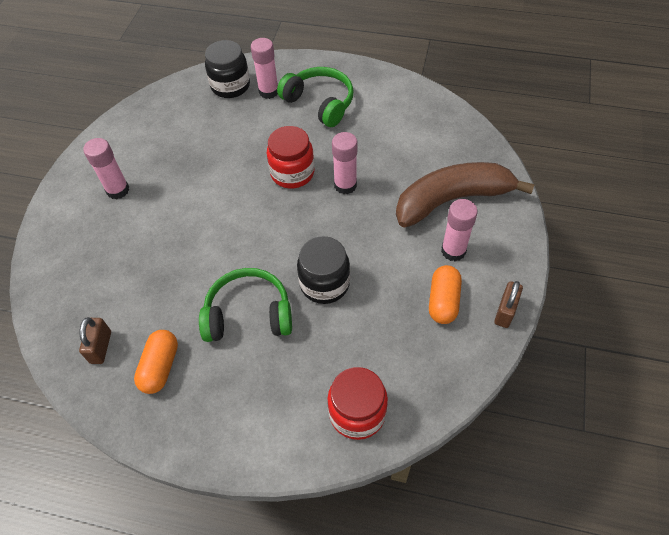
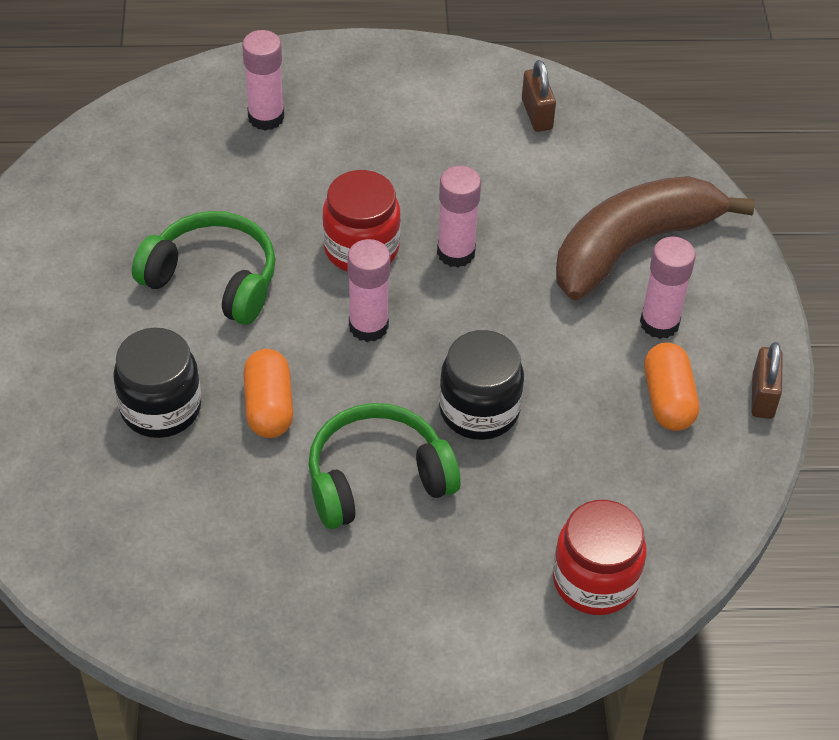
camera: 20 degrees left, 5 degrees down
(101, 347) = (158, 575): brown padlock -> brown padlock (537, 114)
(118, 190) = (71, 329): pink glue stick -> pink glue stick (368, 326)
(160, 367) = (269, 583): orange capsule -> orange capsule (269, 406)
(230, 86) = (194, 118): black jar -> black jar (161, 408)
(320, 103) = (362, 123): green headphones -> green headphones (213, 279)

